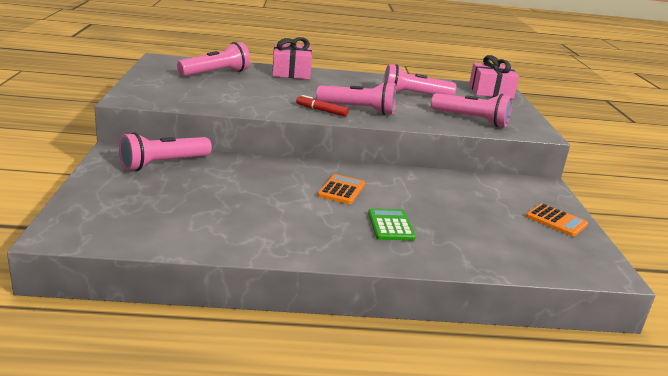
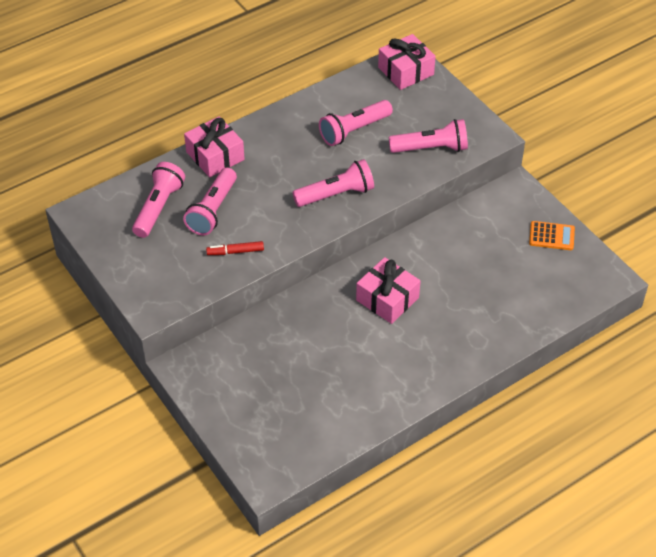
camera: 30 degrees left, 25 degrees up
(163, 164) = (233, 356): pink flashlight -> pink flashlight (213, 210)
(321, 111) = (311, 218): red marker -> red marker (235, 252)
(341, 190) = (387, 299): orange calculator -> pink gift
(390, 225) = (454, 320): green calculator -> none

